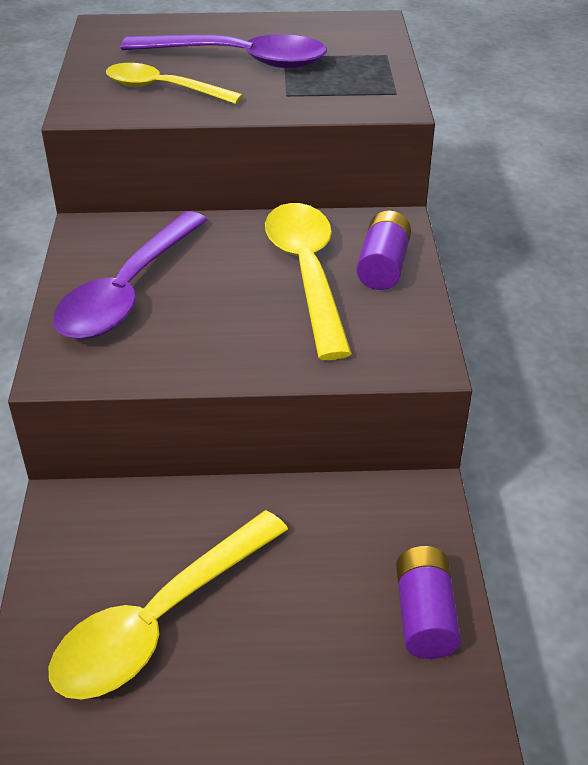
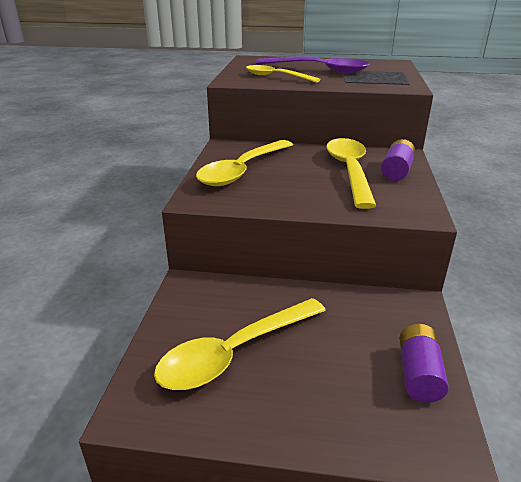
camera: 10 degrees right, 10 degrees down
(128, 291) = (243, 170): purple spoon -> yellow spoon

